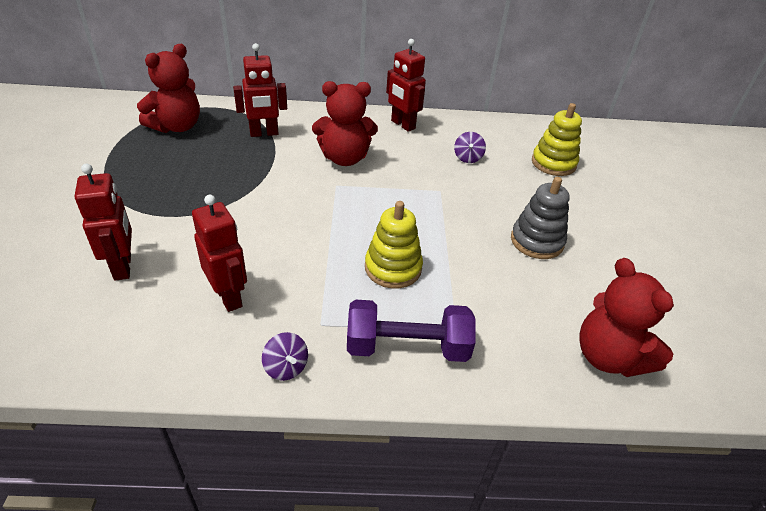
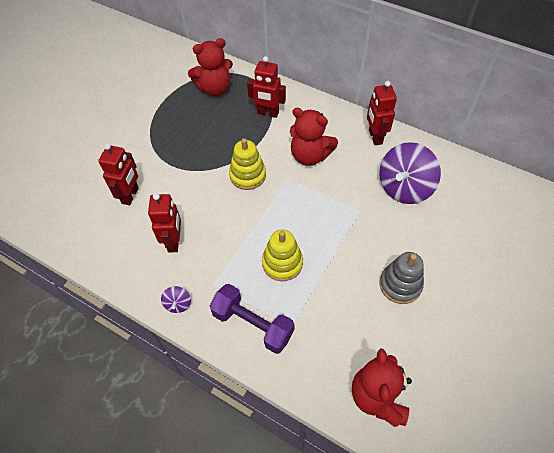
camera: 35 degrees right, 15 degrees up
(467, 158) = (404, 187): purple spinning top -> purple spinning top, size x2.31
(553, 163) = (474, 218): yellow stacking toy -> yellow stacking toy (248, 175)

